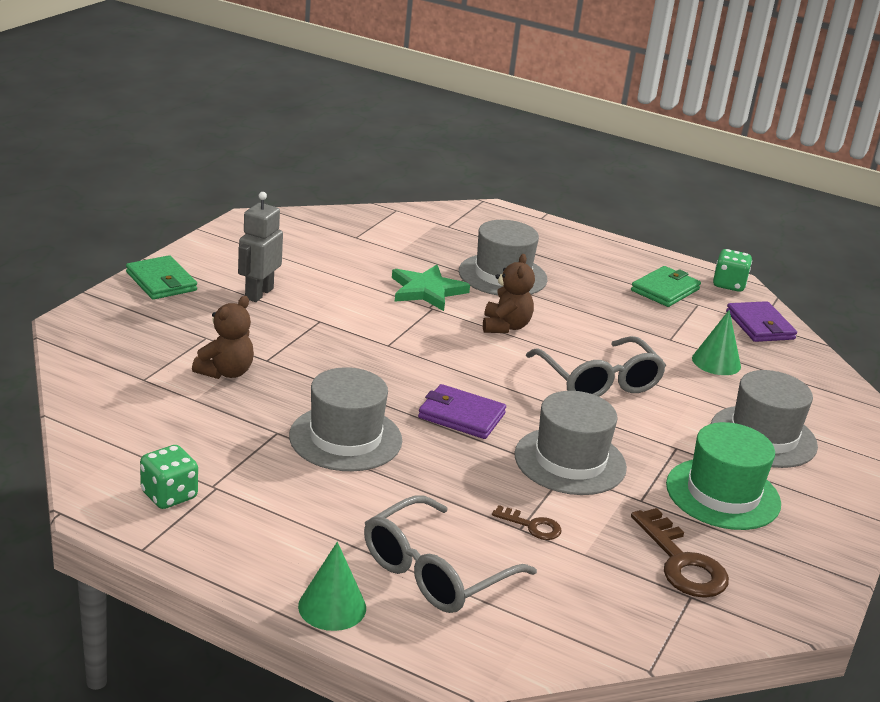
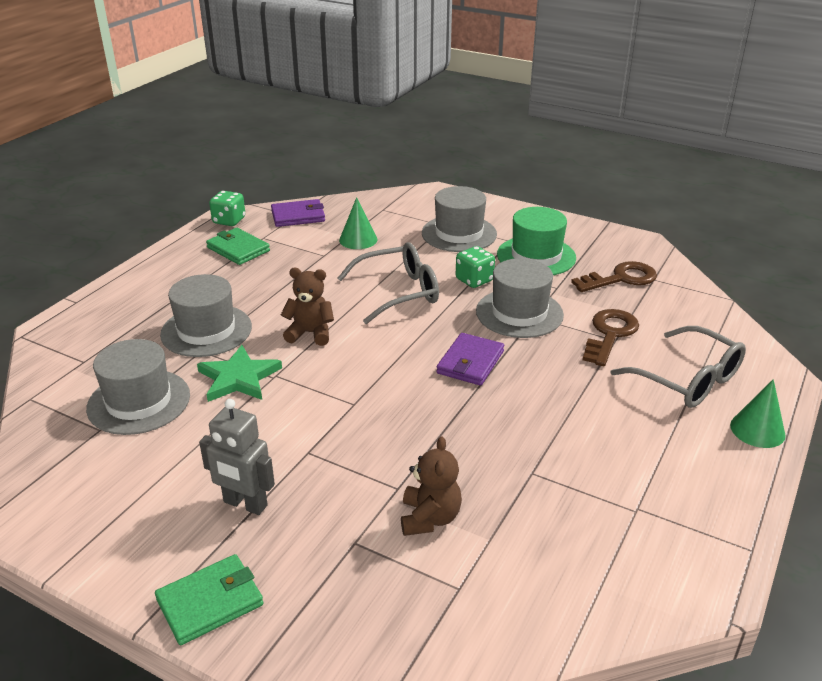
camera: 85 degrees left, 5 degrees up
(169, 495) = (664, 540): green dice -> green dice (474, 280)
(226, 372) = (430, 518): brown teddy bear -> brown teddy bear turned 60 degrees clockwise
(345, 438) = (527, 428): grey hat -> grey hat (139, 401)
(532, 526) = (610, 334): brown key -> brown key, size x1.85

